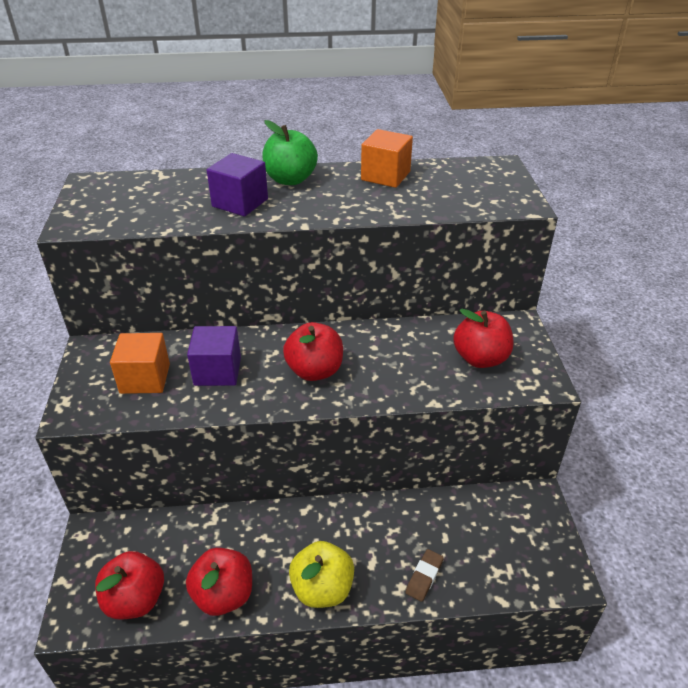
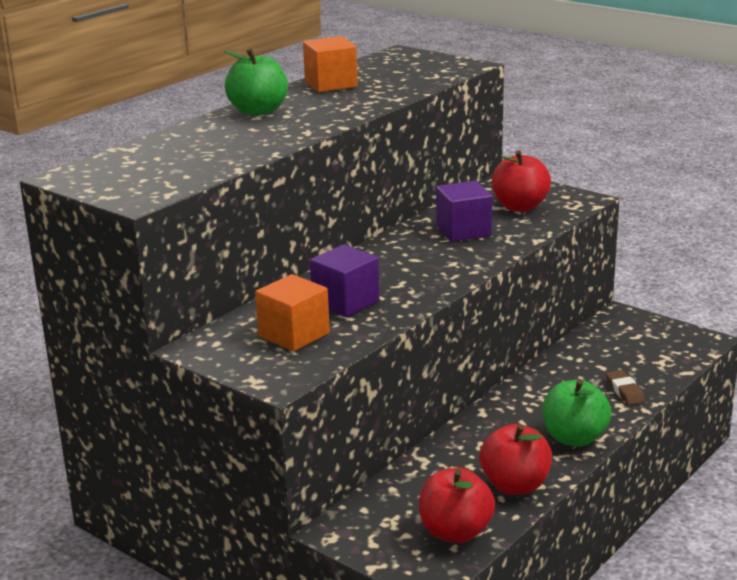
camera: 45 degrees left, 15 degrees down
(240, 203) = (254, 135): purple cube -> purple cube (463, 231)
(314, 371) = (421, 265): red apple -> none
(322, 589) = (574, 438): yellow apple -> green apple

